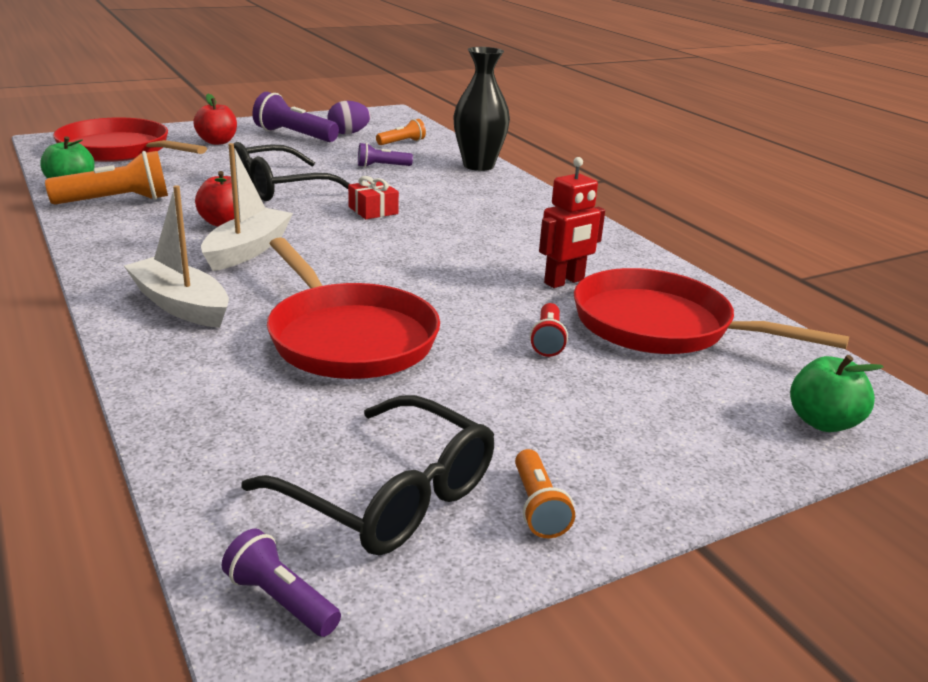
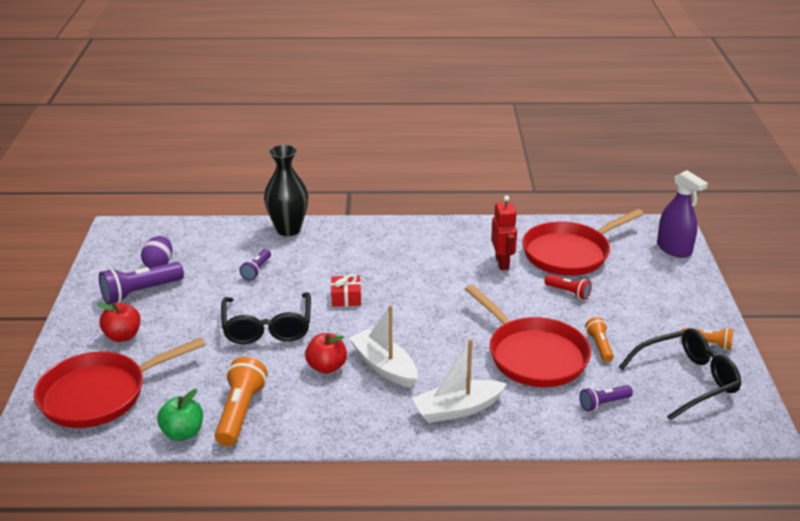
camera: 60 degrees left, 5 degrees up
(280, 600) = (747, 425): purple flashlight -> purple flashlight (603, 403)
(348, 337) = (533, 355): red pan -> red pan turned 60 degrees clockwise
(402, 142) = (206, 246): orange flashlight -> orange flashlight (599, 346)
(823, 422) = (674, 249): green apple -> purple spray bottle

